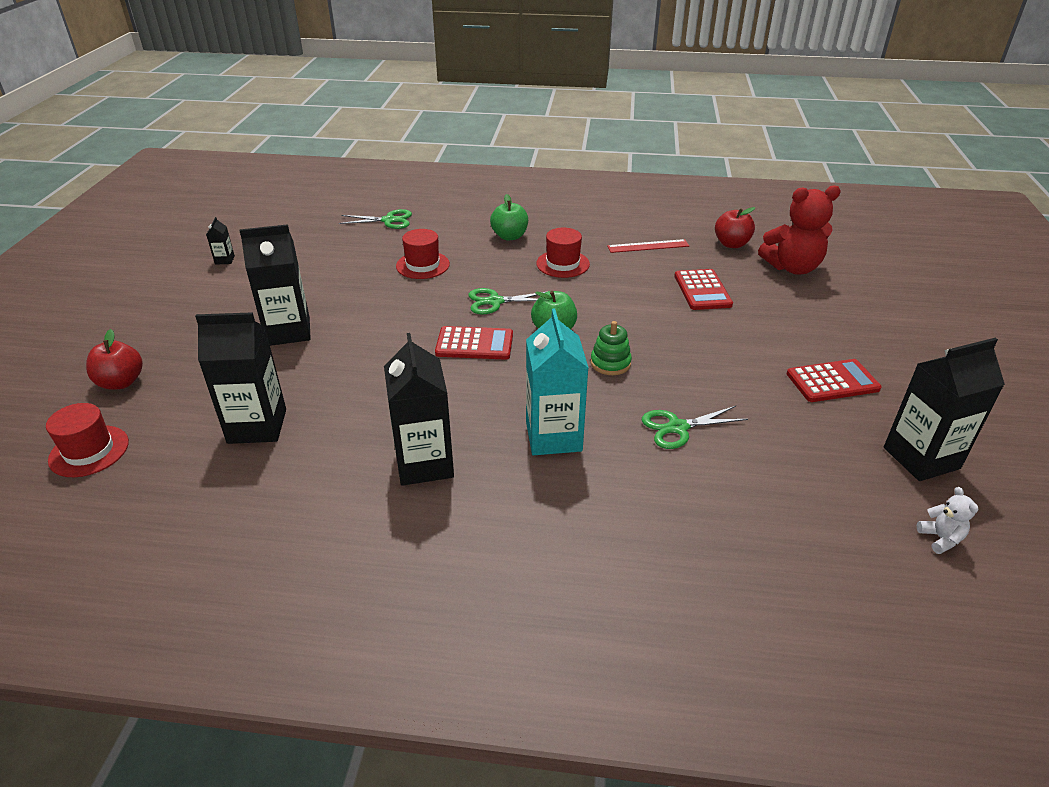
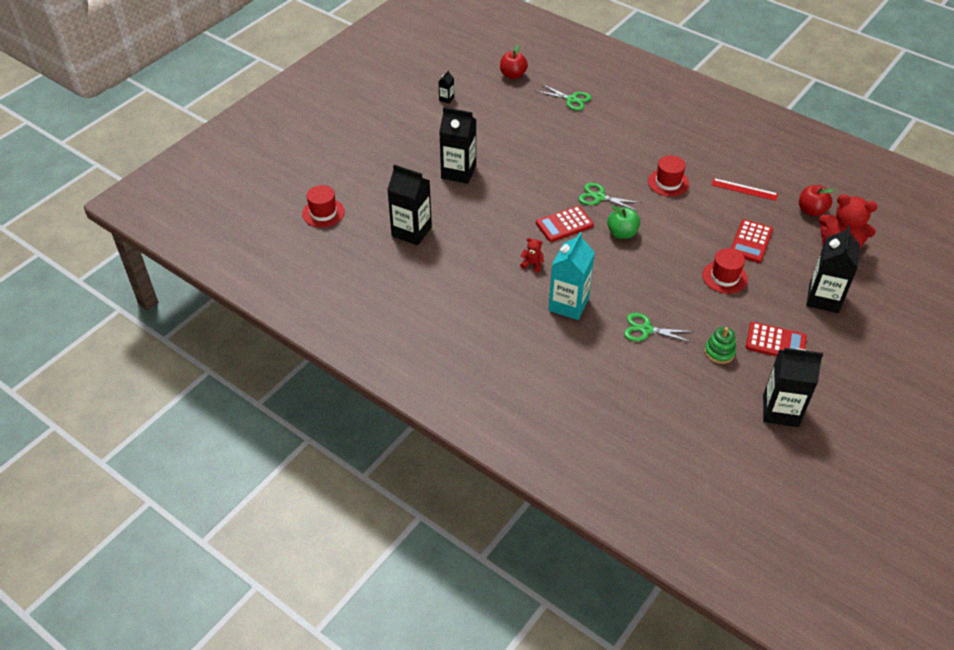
camera: 30 degrees right, 10 degrees up
(121, 382) = (353, 174): red apple -> red apple (513, 75)
(422, 265) = (570, 149): red hat -> red hat (724, 277)
(424, 463) = (487, 291): black carton -> black carton (823, 298)
(466, 405) = (532, 264): none -> red teddy bear
(474, 344) = (564, 224): red calculator -> red calculator turned 120 degrees clockwise
(509, 236) = (648, 144): green apple -> none
(610, 363) = (640, 271): green stacking toy -> green stacking toy (719, 352)
(940, 538) = (740, 454): white teddy bear -> none

